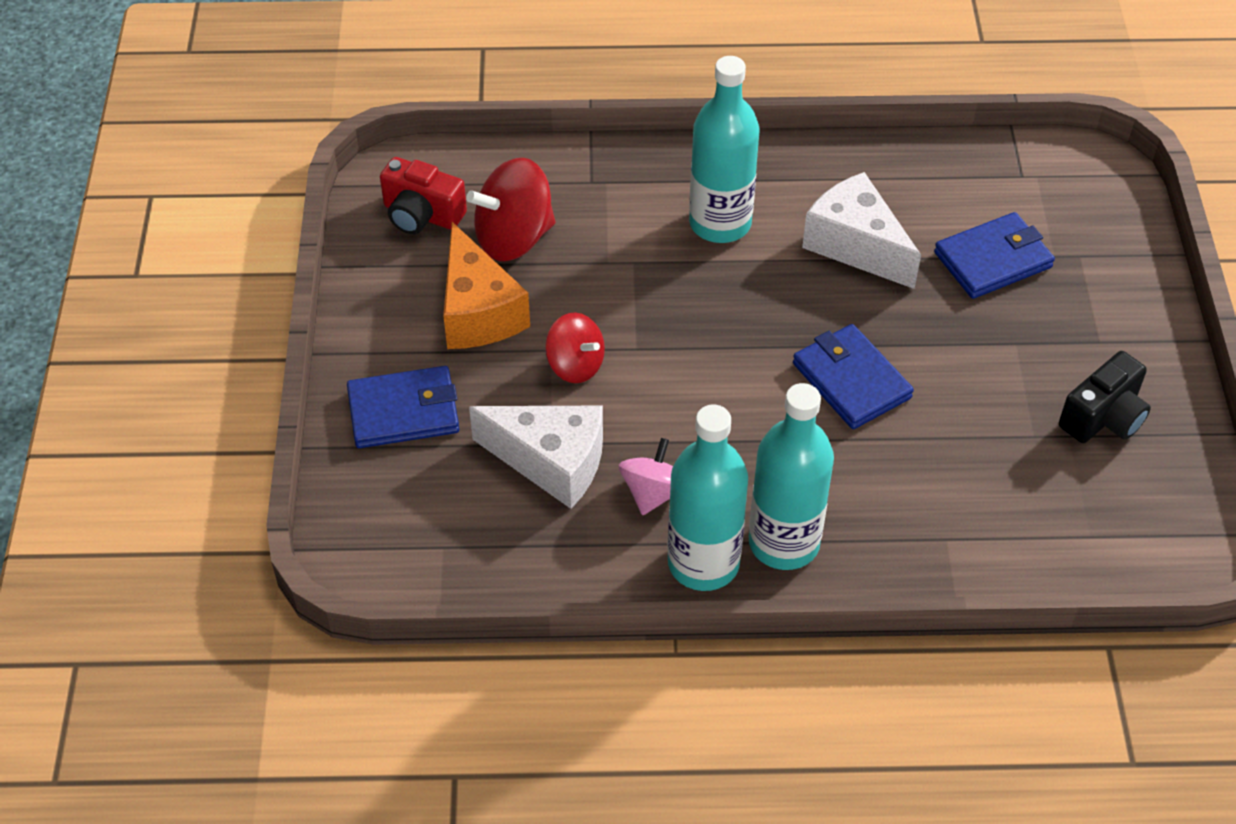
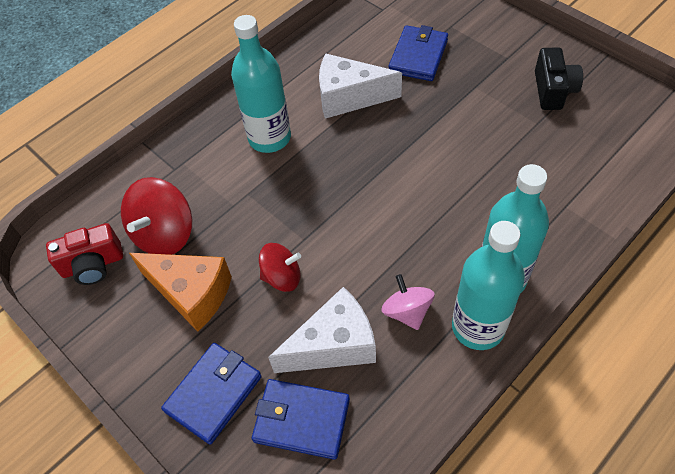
camera: 40 degrees left, 5 degrees up
(851, 381) = (428, 165): blue wallet -> blue wallet (302, 420)

